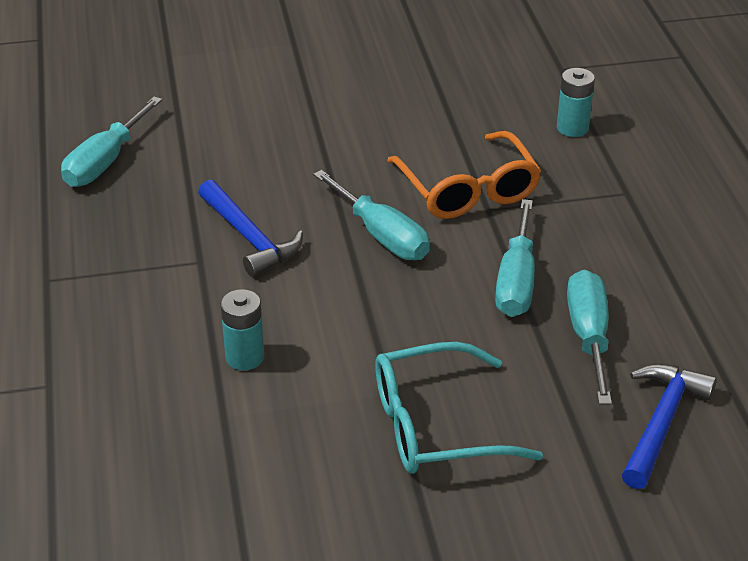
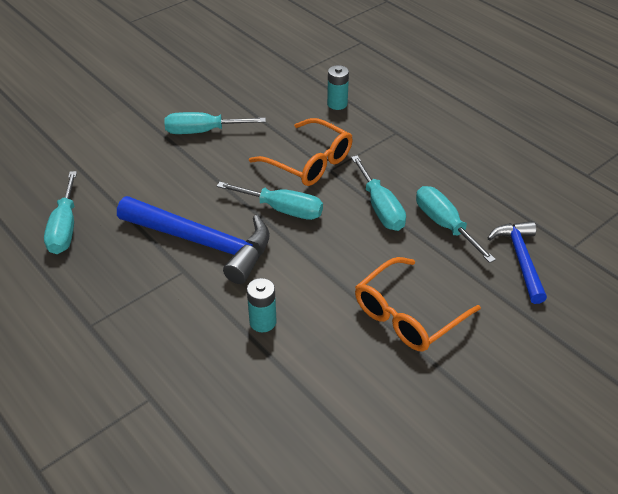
camera: 30 degrees left, 5 degrees up
(249, 238) = (203, 242): blue hammer -> blue hammer, size x1.62
(360, 105) = (203, 131): none -> turquoise screwdriver
(436, 426) = (408, 315): turquoise glasses -> orange glasses

